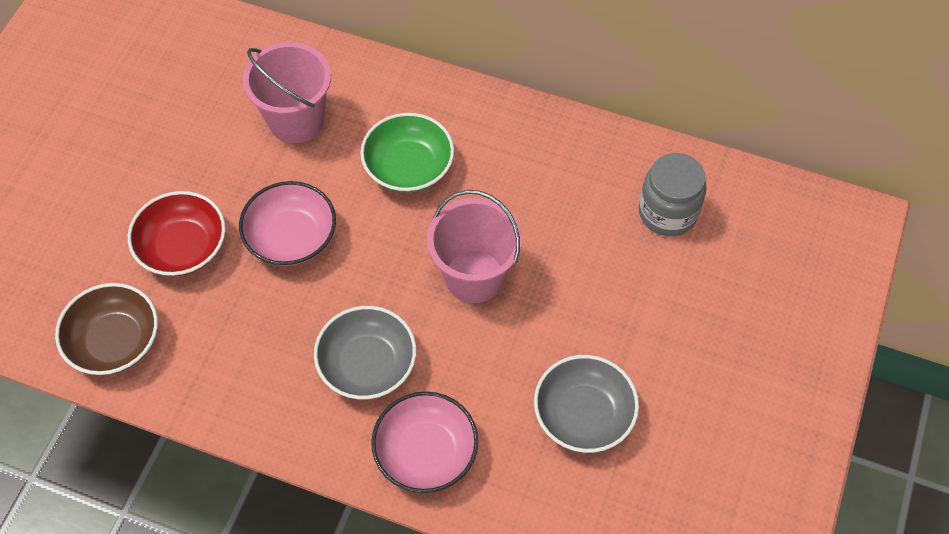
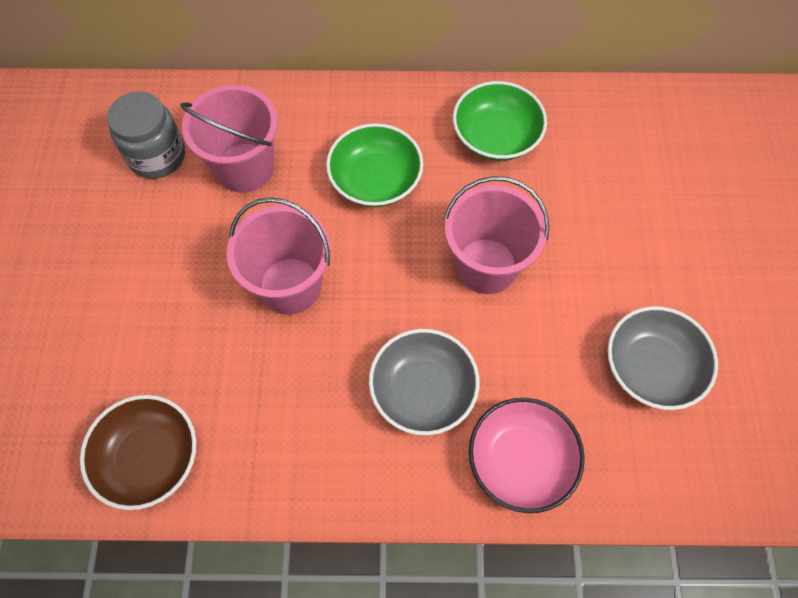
camera: 20 degrees left, 5 degrees up
(183, 247) = (182, 332): red bowl -> none
(291, 237) = (290, 286): pink bowl -> pink bucket
(539, 161) = (496, 136): none -> green bowl
(667, 212) = (633, 148): grey jar -> grey jar (157, 156)

